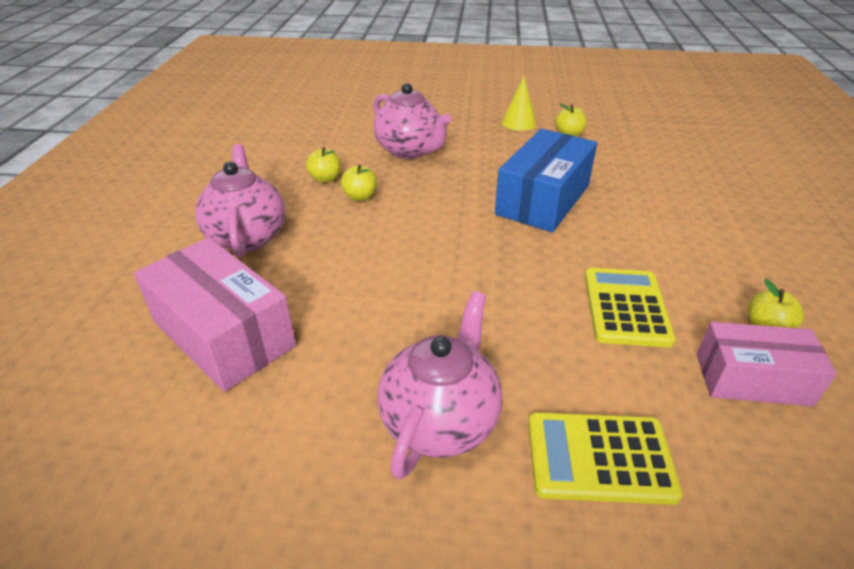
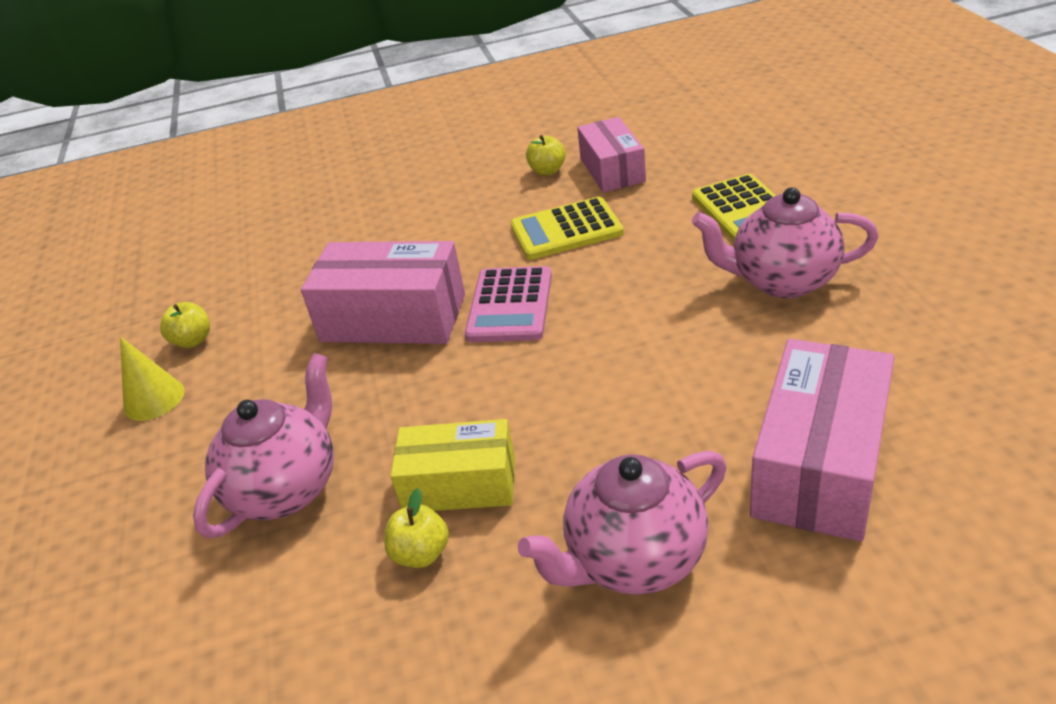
camera: 105 degrees left, 0 degrees up
(360, 197) = (459, 484): yellow apple -> yellow box
(521, 249) = (510, 305): none -> pink calculator
(543, 200) = (393, 318): blue box -> pink box

